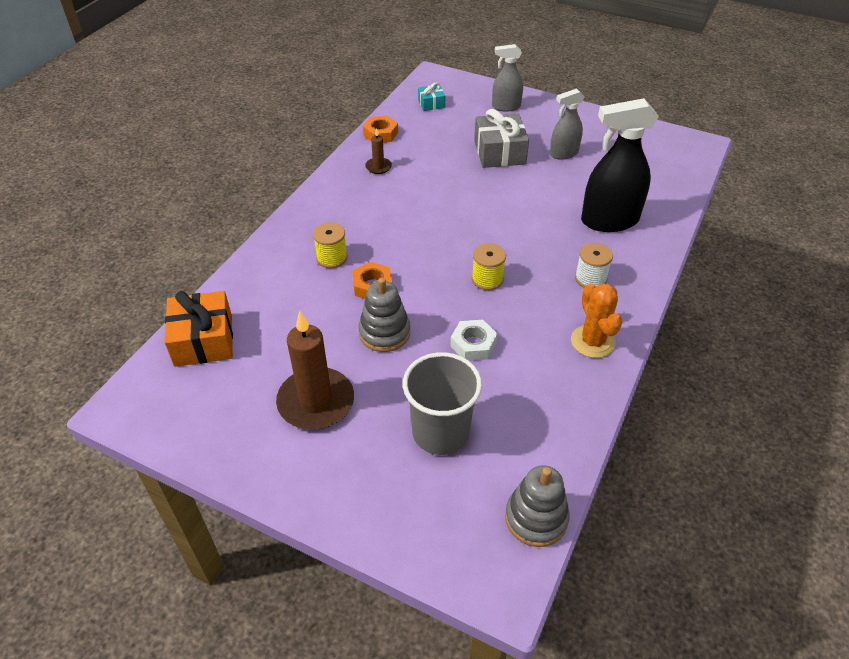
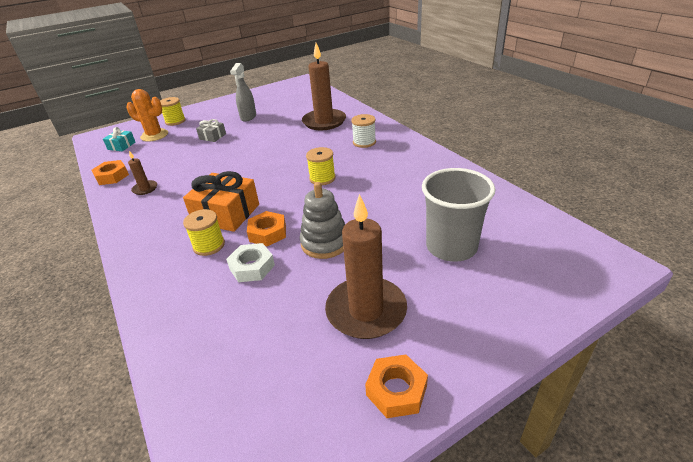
camera: 55 degrees left, 10 degrees down
(203, 340) = (207, 377): orange gift -> orange gift (226, 213)
(245, 455) = (396, 390): none -> orange nut
(473, 344) = (377, 204): white nut -> white nut (252, 267)
(499, 152) = (212, 136): grey gift -> grey gift, size x0.52
(506, 107) = (175, 121): grey spray bottle -> yellow spool
(536, 518) = (555, 228): grey stacking toy -> none
(592, 341) = (417, 158): orange cactus -> orange cactus (154, 135)
(609, 221) = (324, 122): black spray bottle -> brown candle

